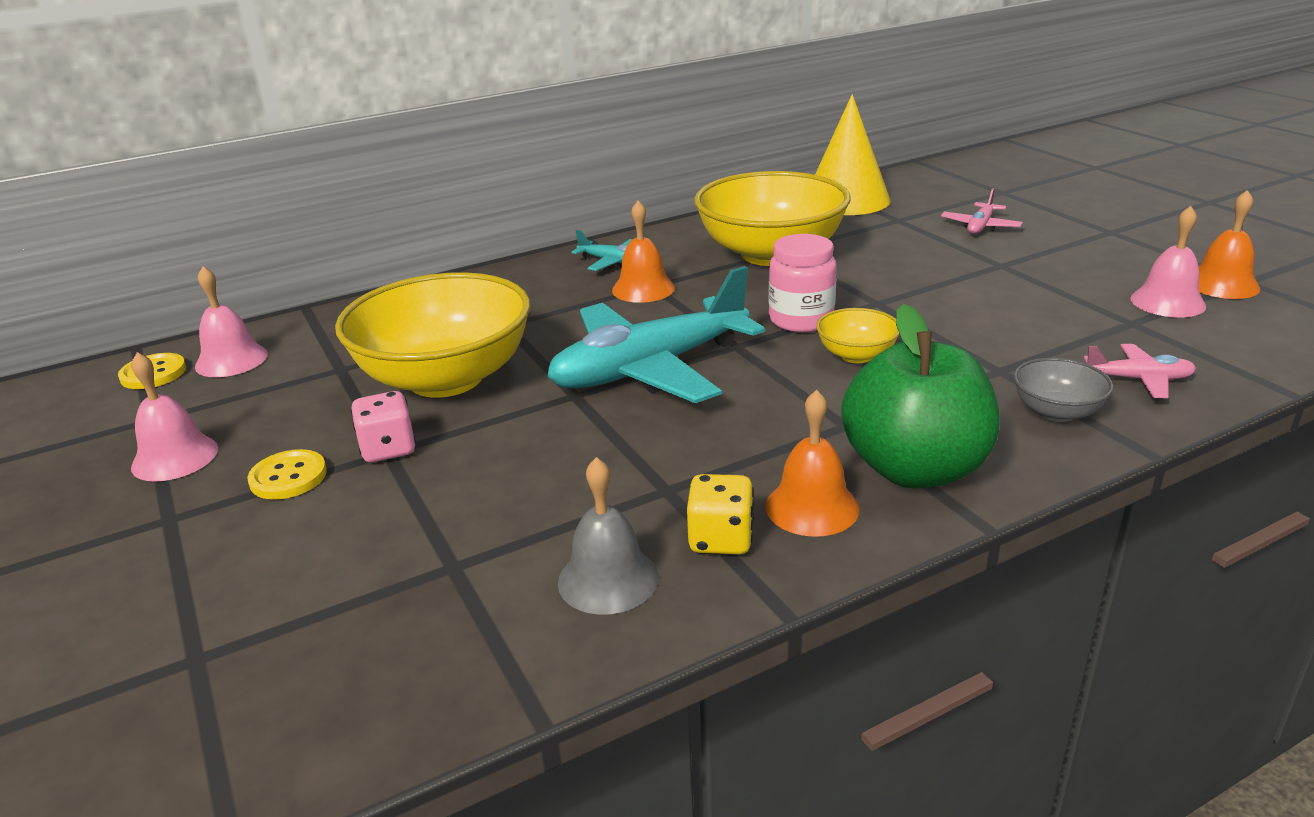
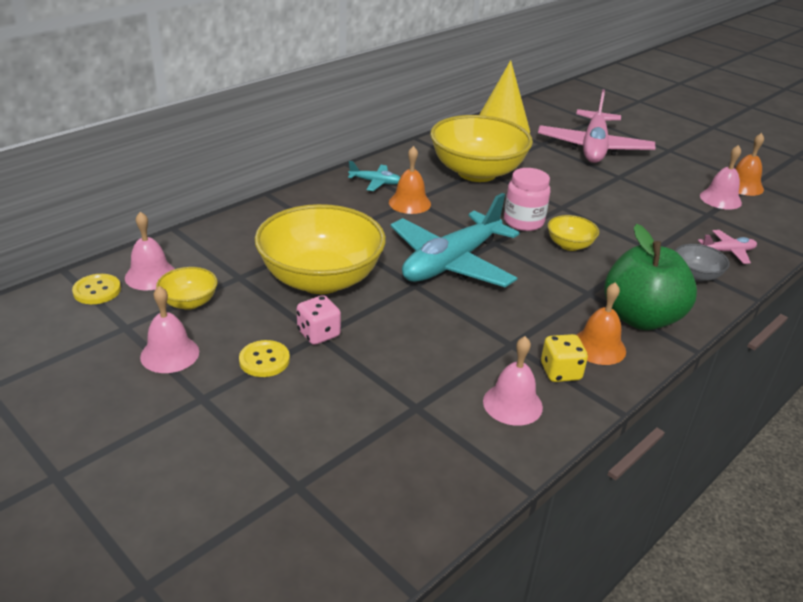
camera: 20 degrees left, 5 degrees up
(252, 395) = (189, 302): none -> yellow bowl
(608, 579) = (512, 404): grey bell -> pink bell
(980, 226) = (593, 148): pink plane -> pink plane, size x2.30

